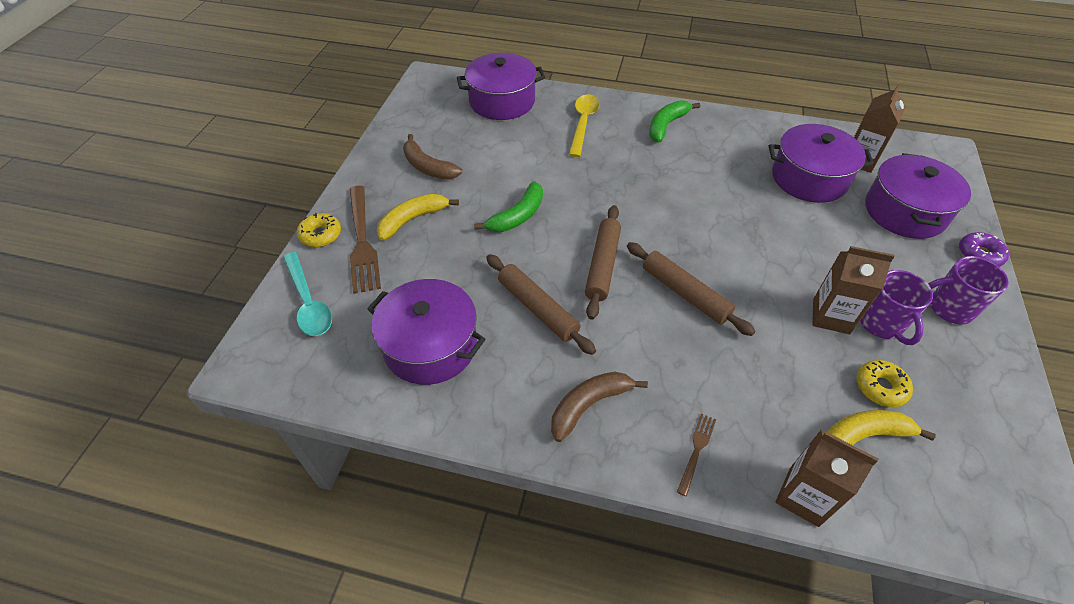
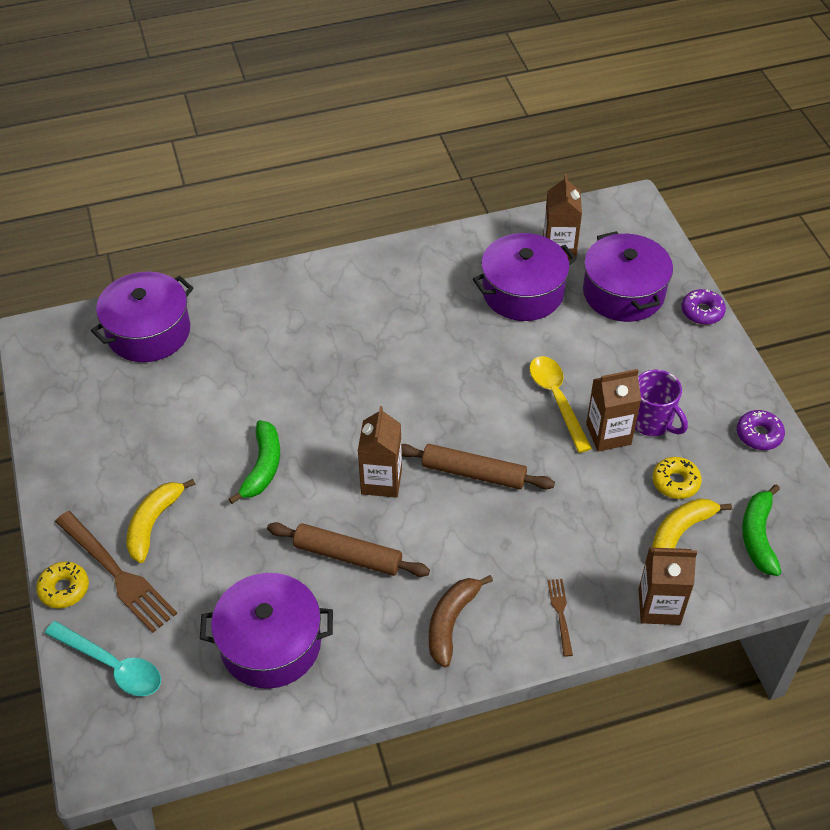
camera: 30 degrees left, 0 degrees up
(428, 167) = (124, 454): brown banana -> none
(583, 123) = (260, 322): yellow spoon -> yellow spoon (557, 399)
(602, 265) = (381, 481): brown rolling pin -> brown carton
(666, 125) = (350, 287): green banana -> green banana (758, 536)
(948, 308) = (698, 380): purple mug -> none
(996, 384) = (759, 434): none -> purple donut

